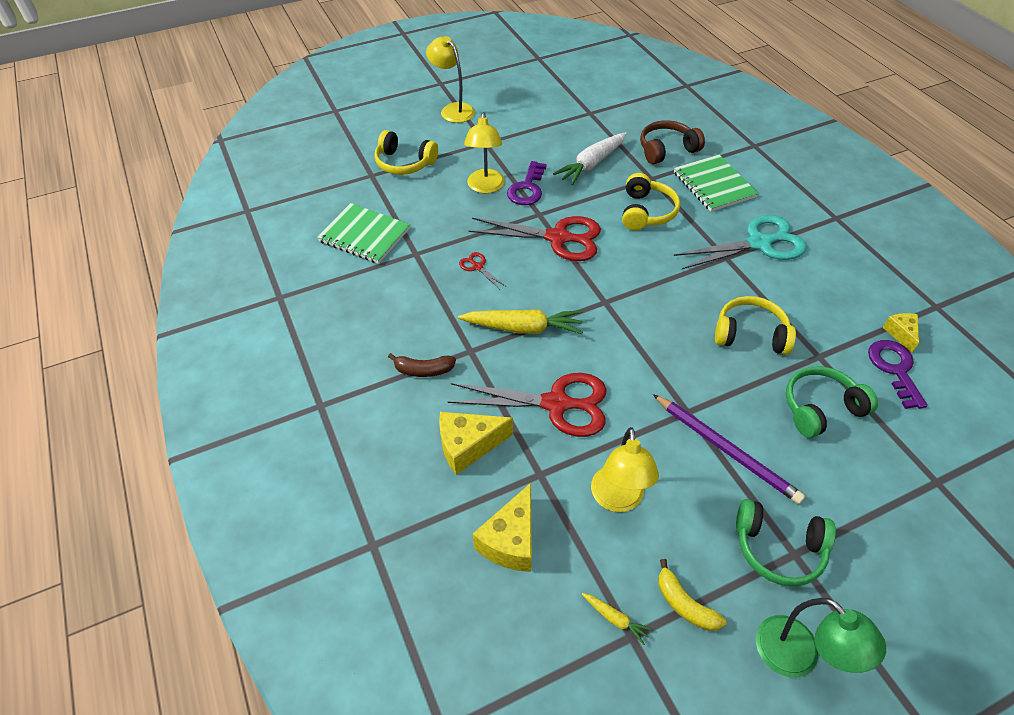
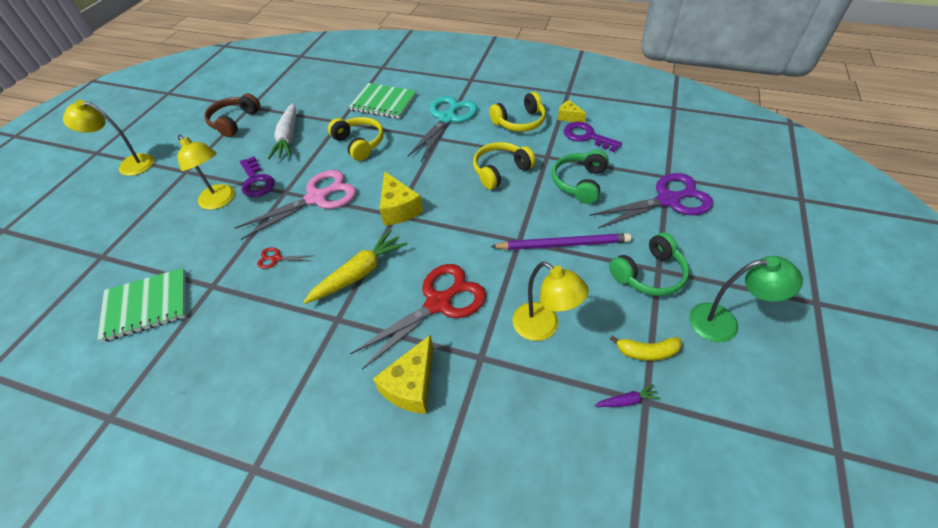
camera: 45 degrees left, 0 degrees up
(404, 163) = (125, 228): yellow headphones -> yellow headphones (519, 122)
(423, 370) = (315, 363): brown banana -> none
(510, 541) = (513, 419): yellow cheese -> yellow cheese (398, 209)
(557, 238) = (316, 198): red scissors -> pink scissors
(615, 619) = (626, 401): yellow carrot -> purple carrot
(666, 150) = (330, 99): brown headphones -> brown headphones (234, 121)
(901, 504) = (668, 200): none -> purple scissors

